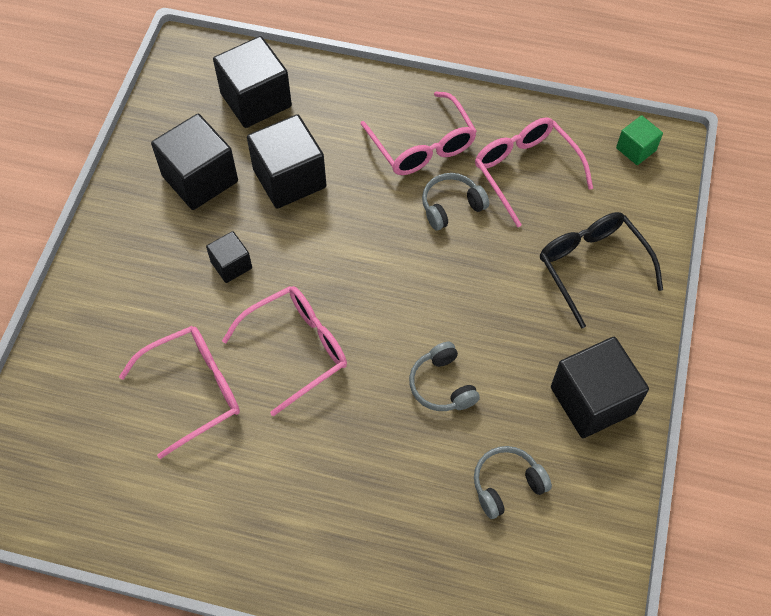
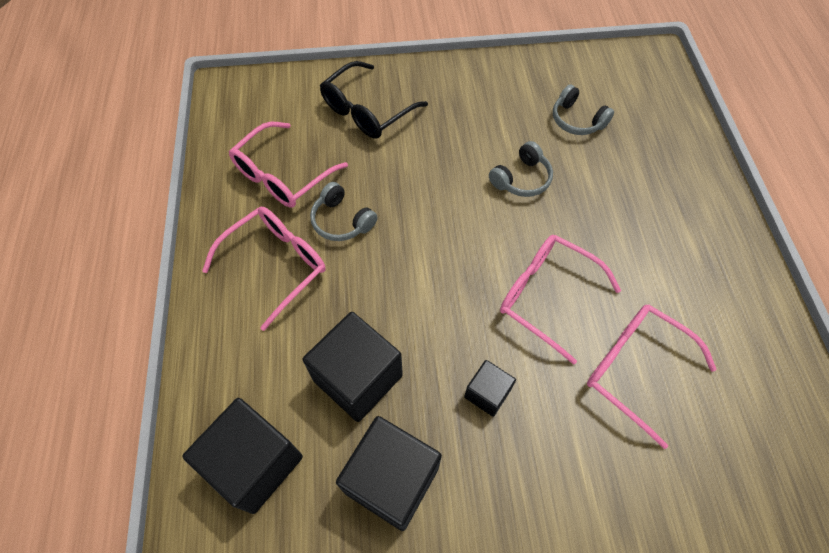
camera: 110 degrees left, 0 degrees up
(592, 400) = (484, 88): black cube -> none
(636, 149) = (235, 106): green cube -> none

